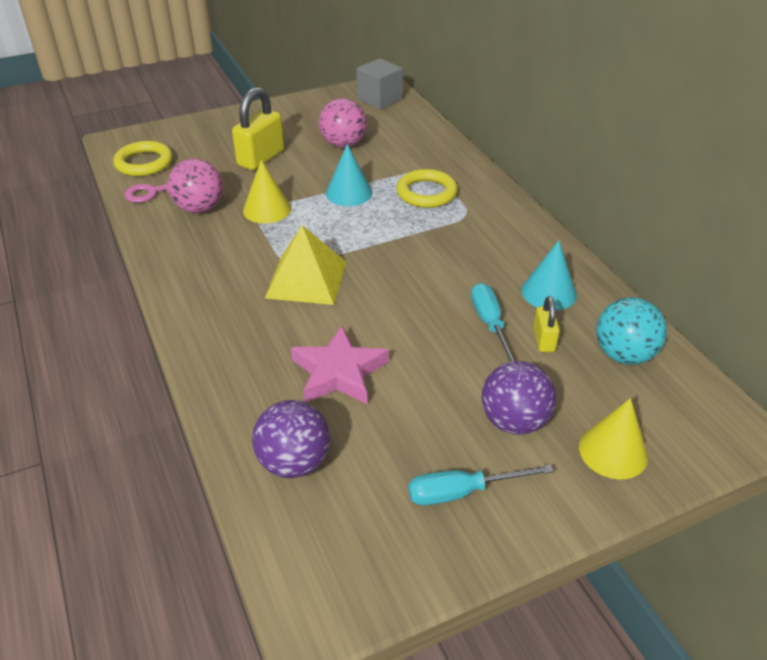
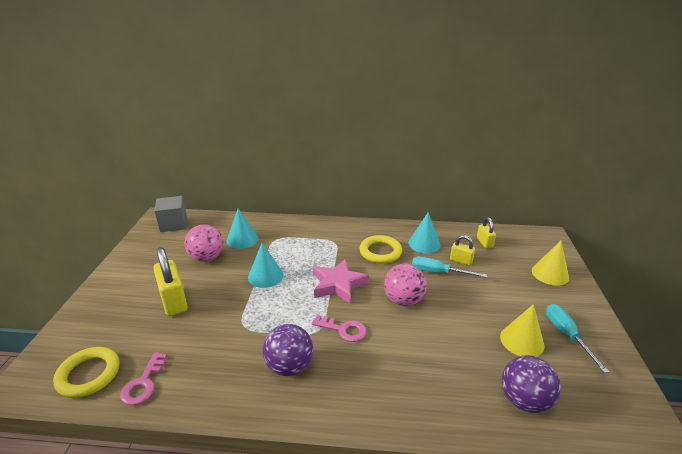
camera: 60 degrees left, 10 degrees down
(199, 208) = (202, 358): pink ball -> pink ball (403, 300)
(267, 209) = (243, 321): yellow cone -> yellow cone (522, 341)
(306, 279) = (343, 329): yellow pyramid -> pink key
(339, 372) = (448, 348): pink star -> pink star (338, 284)
(398, 150) = (242, 239): none -> turquoise cone
(426, 193) = (299, 247): yellow ring -> yellow ring (380, 252)
(462, 492) = (566, 335): turquoise screwdriver -> turquoise screwdriver turned 150 degrees clockwise
(514, 421) = (518, 295): purple ball -> purple ball (289, 366)
(623, 355) = (484, 243): turquoise ball -> yellow padlock

